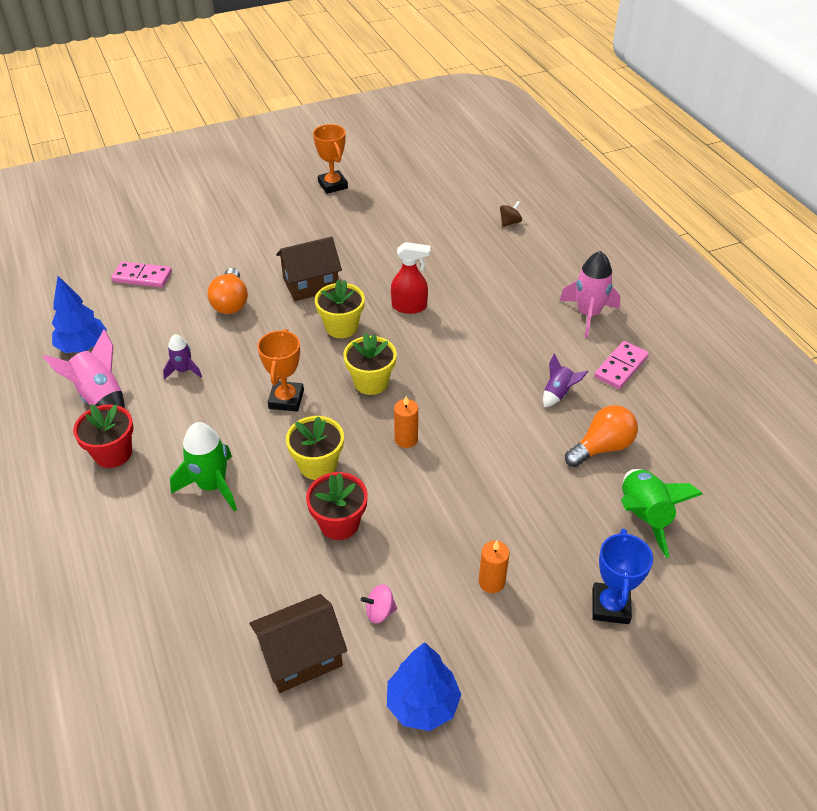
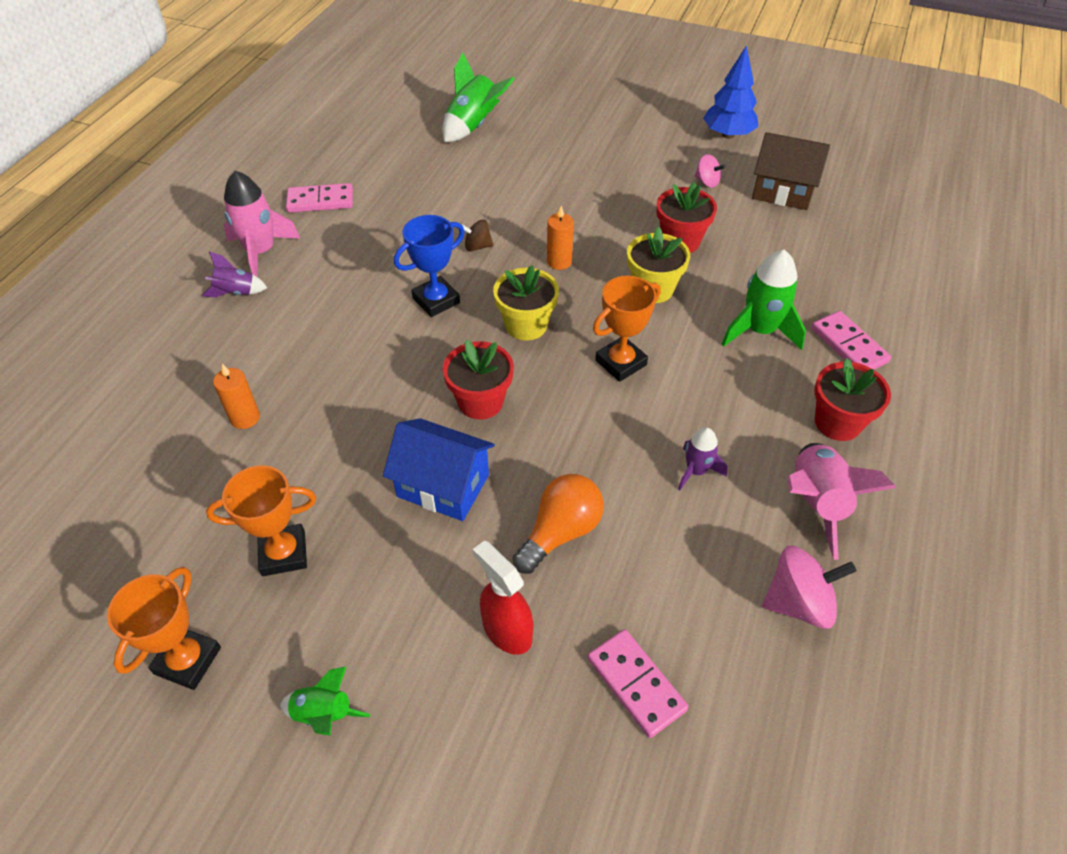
camera: 135 degrees left, 5 degrees up
(83, 346) = (798, 603): blue tree -> pink spinning top
(136, 519) = (849, 345): none -> pink domino
(261, 203) = (324, 714): none -> green rocket
(311, 284) = (443, 486): brown house -> blue house
(341, 327) = (480, 402): yellow flower pot -> red flower pot
(346, 225) = (283, 553): none -> orange trophy
(409, 307) = (387, 374): red spray bottle -> red spray bottle (506, 630)
(491, 582) = (616, 154): orange candle -> orange candle (245, 418)
(510, 222) = (129, 398): brown spinning top -> brown spinning top (477, 246)
(558, 393) = (397, 215): purple rocket -> purple rocket (236, 292)
(602, 447) = (431, 168): orange light bulb -> none
(610, 606) = (563, 108): blue trophy -> blue trophy (436, 300)

